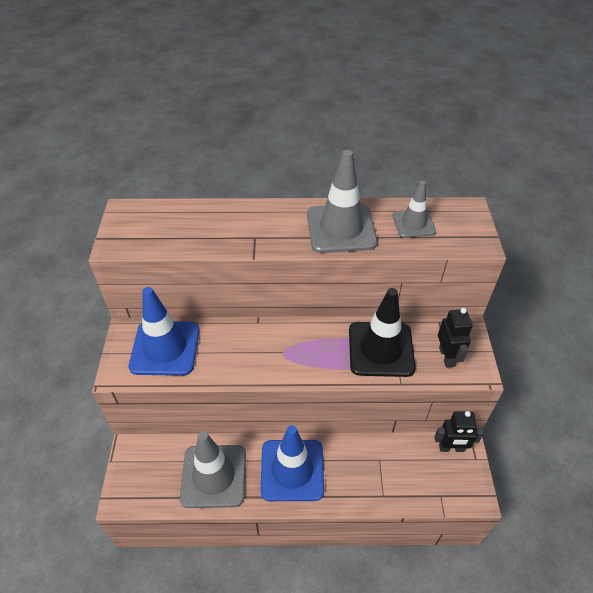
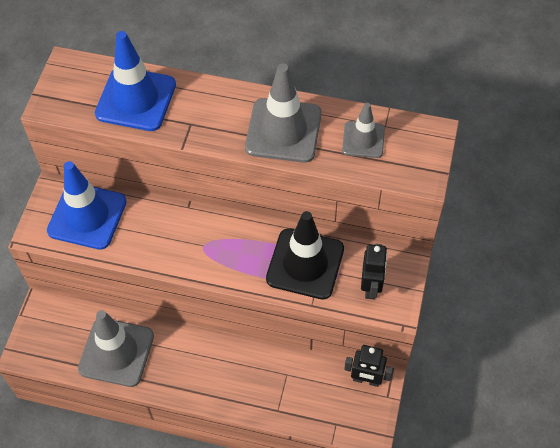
camera: 15 degrees right, 10 degrees up
(292, 470) = (195, 364): blue traffic cone -> blue traffic cone (136, 99)

